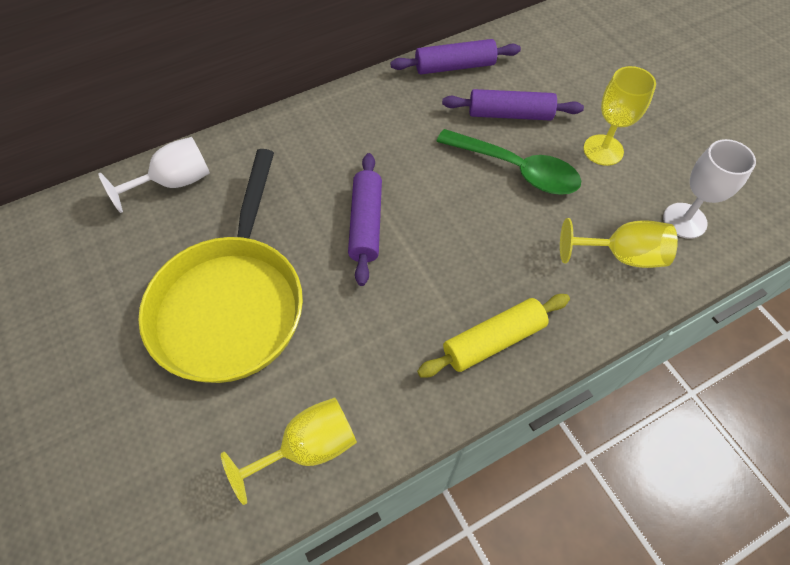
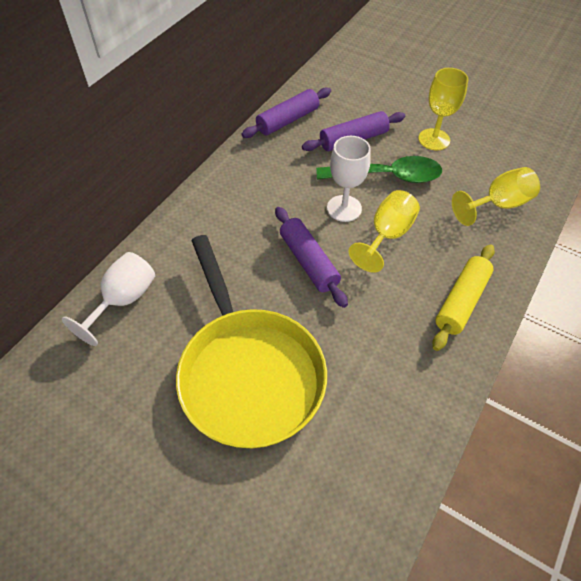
camera: 30 degrees left, 5 degrees down
(308, 448) = (392, 448): yellow goblet -> yellow goblet (387, 235)
(684, 220) = (518, 165): white goblet -> white goblet (344, 208)

